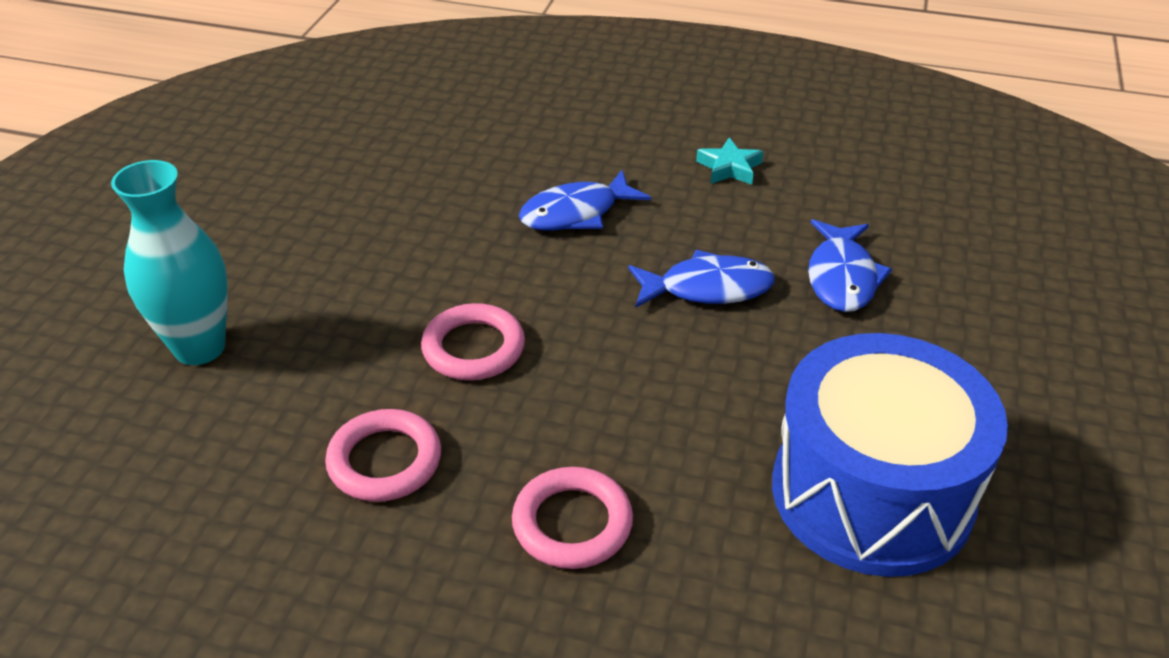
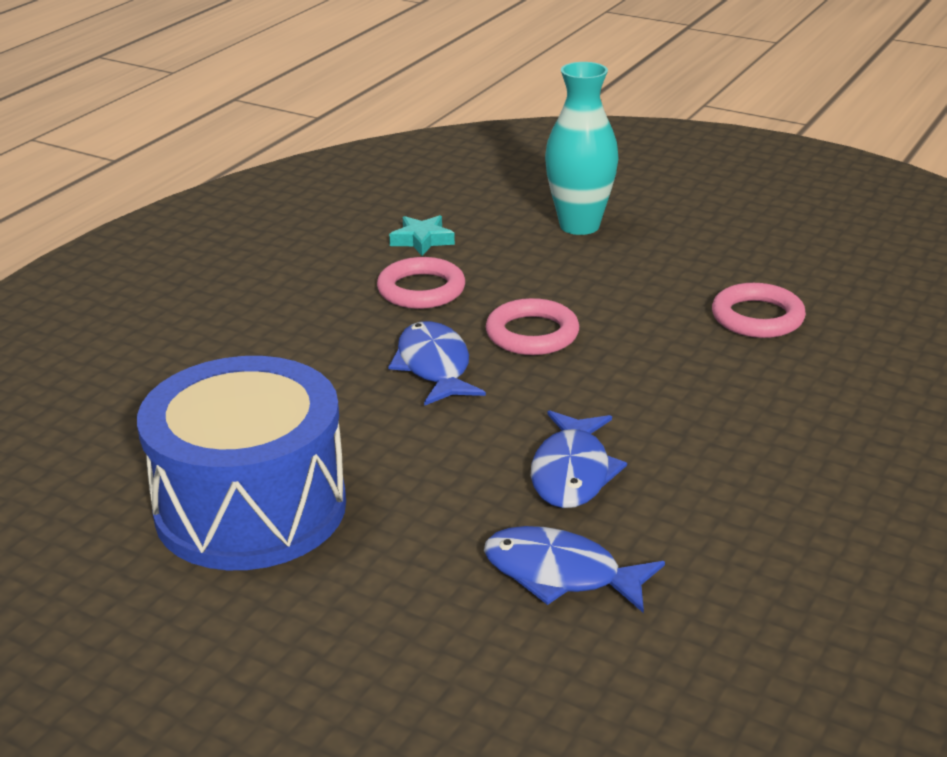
camera: 105 degrees right, 10 degrees down
(572, 523) = (315, 357): pink ring -> pink ring (757, 317)
(576, 213) = (729, 410): blue fish -> blue fish (434, 367)
(729, 168) = (812, 537): turquoise star -> turquoise star (422, 240)

